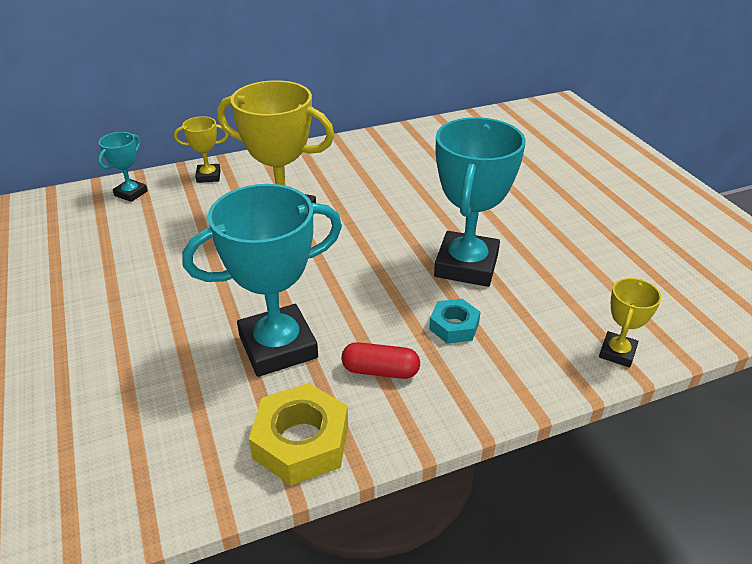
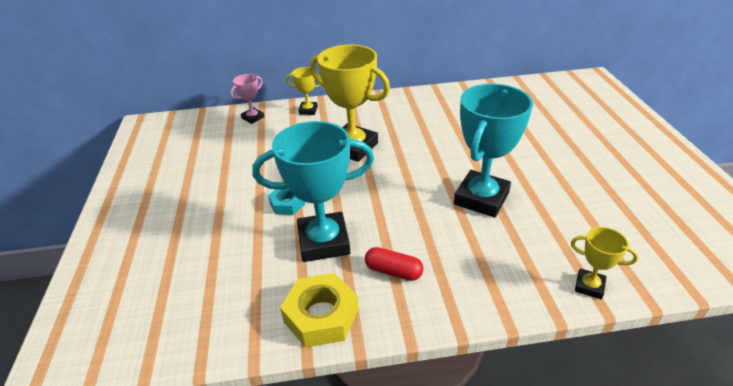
camera: 15 degrees right, 0 degrees up
(131, 193) = (253, 118): turquoise trophy -> pink trophy
(454, 326) = (459, 245): turquoise nut -> turquoise nut (287, 204)
(617, 352) = (589, 286): yellow trophy -> yellow trophy turned 75 degrees clockwise

